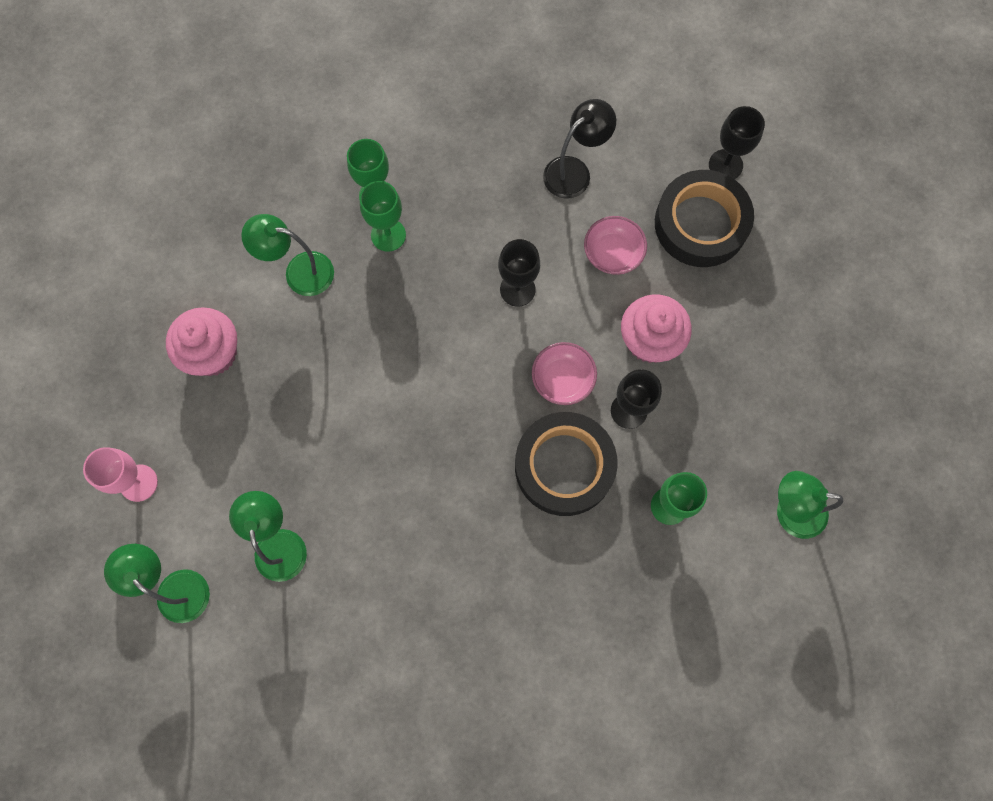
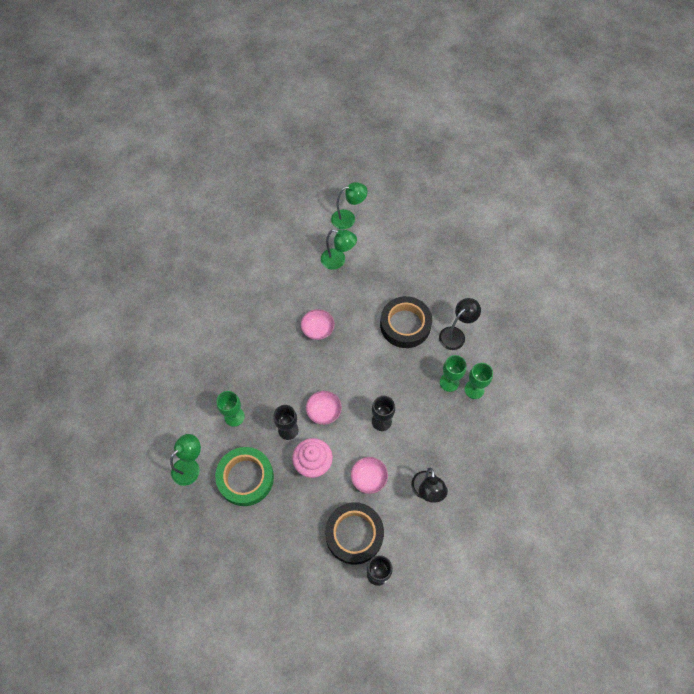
camera: 125 degrees right, 10 degrees down
(138, 483) = (400, 227): pink goblet -> none
(213, 353) = (439, 281): pink cupcake -> none
(299, 272) = (456, 334): green lamp -> black lamp
(433, 485) = (318, 329): none -> pink bowl
(564, 466) = (285, 385): black tape -> black tape (405, 325)
(742, 418) = (245, 478): none -> green tape

